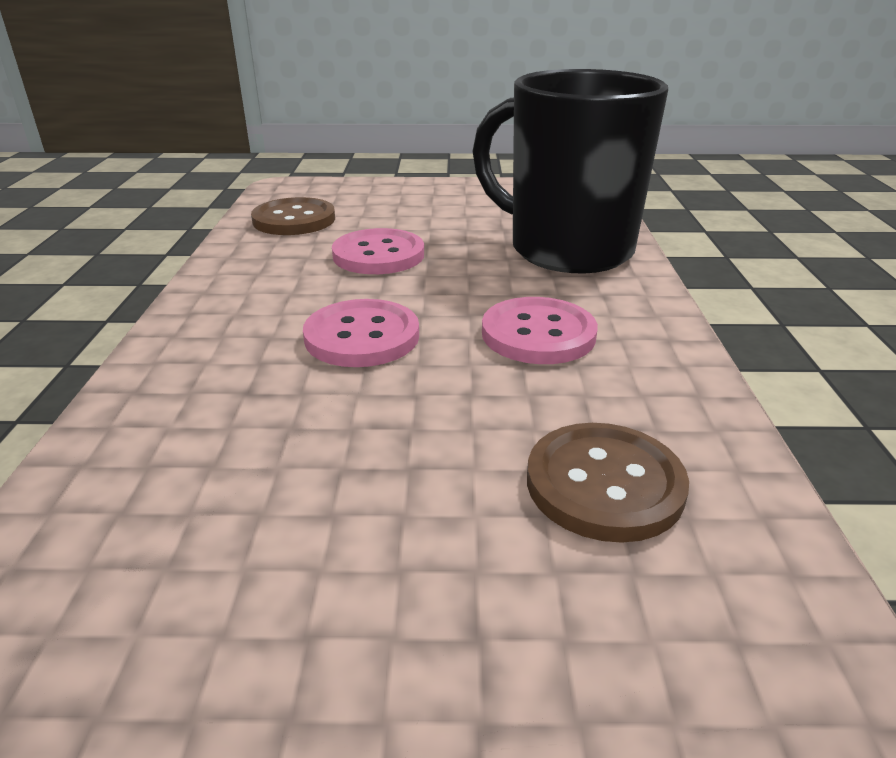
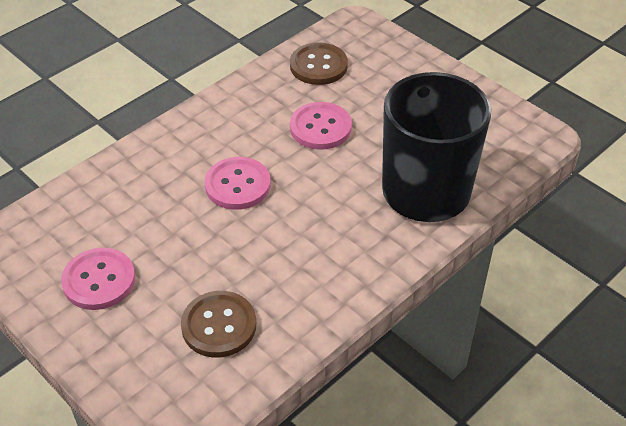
camera: 45 degrees right, 15 degrees up
(538, 334) = (311, 238): pink button -> pink button (99, 280)

